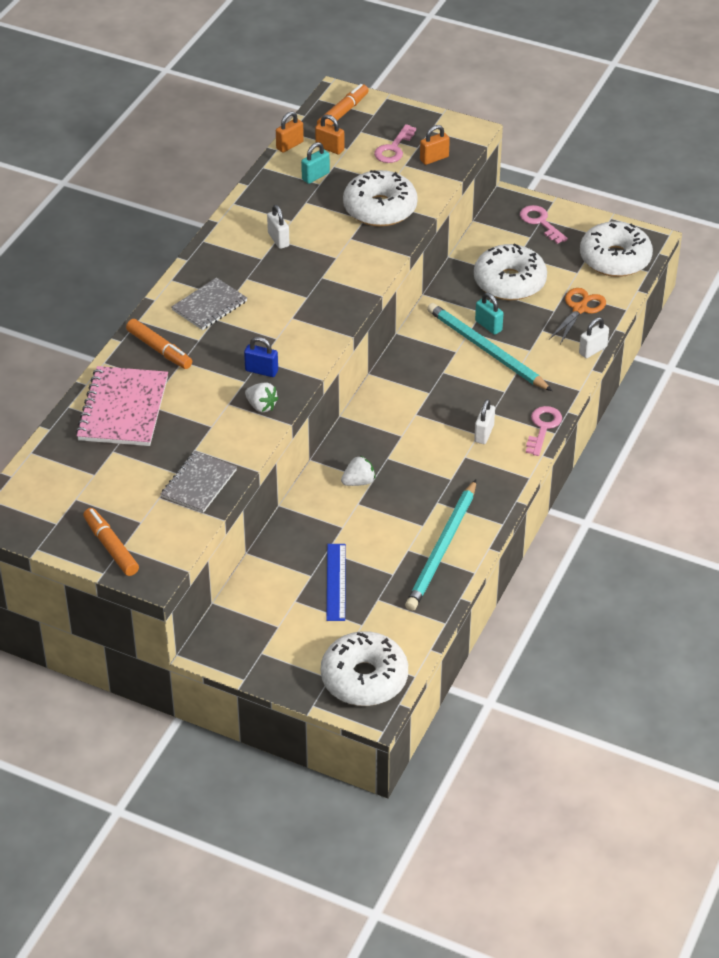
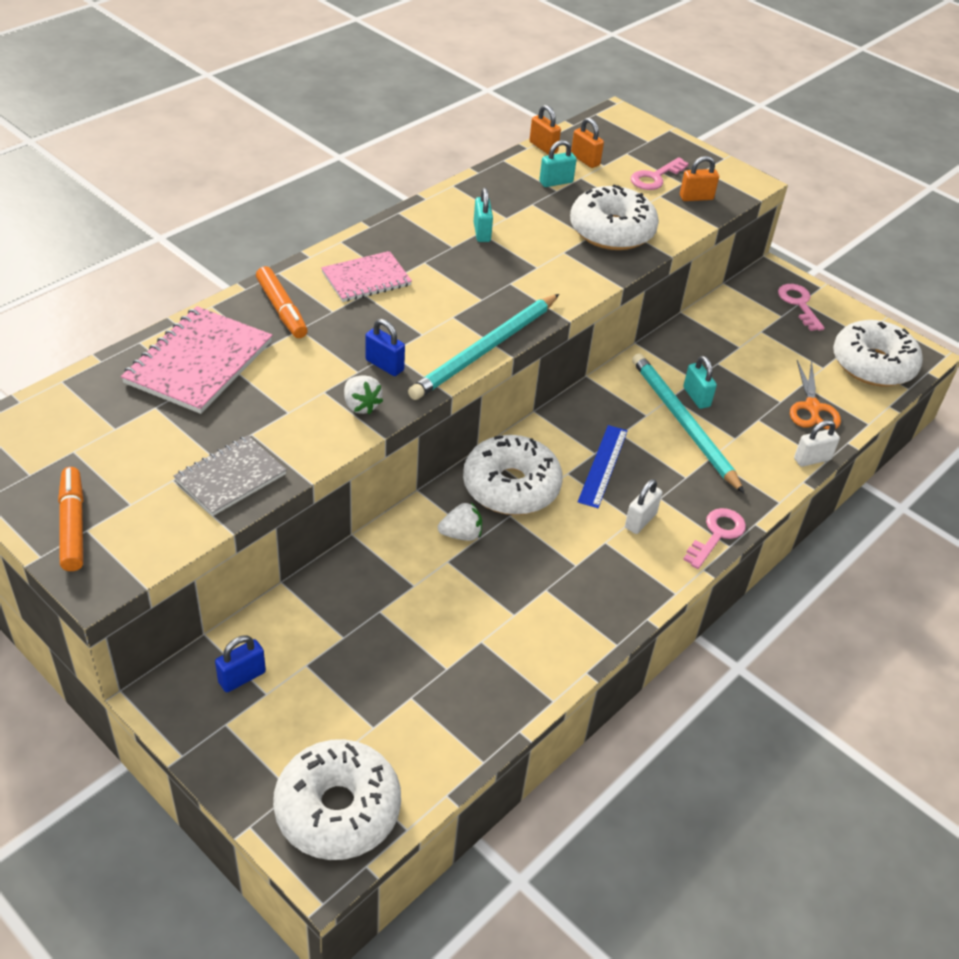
camera: 15 degrees right, 0 degrees up
(209, 306) = (366, 279): grey notebook -> pink notebook
(255, 621) = (242, 677): none -> blue padlock
(278, 239) = (482, 232): white padlock -> turquoise padlock
(289, 145) = (543, 147): orange padlock -> orange padlock turned 75 degrees clockwise
(336, 582) = (370, 656): blue ruler -> blue ruler (603, 465)
(343, 113) = (616, 132): orange marker -> none
(442, 549) = (525, 654): turquoise pencil -> turquoise pencil (485, 350)
(509, 282) = (739, 356): white donut -> white donut (511, 486)
(580, 309) = (812, 408): orange scissors -> orange scissors turned 135 degrees clockwise

